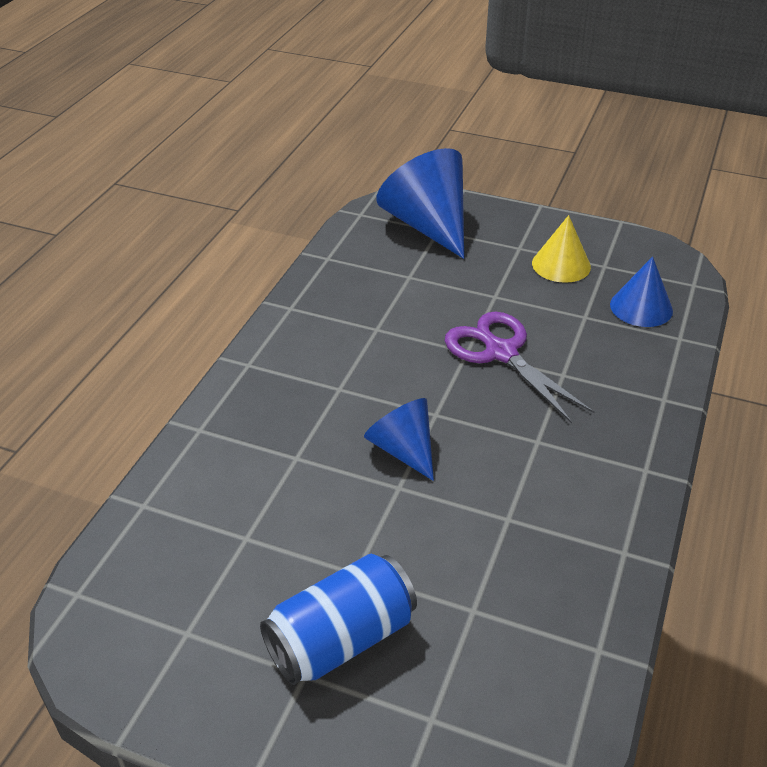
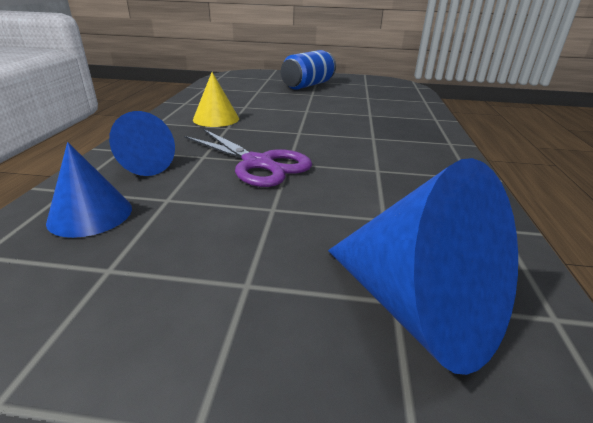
camera: 165 degrees right, 10 degrees down
(403, 450) = (311, 119): blue cone -> blue cone (143, 166)
(561, 265) = (180, 260): yellow cone -> yellow cone (216, 119)

